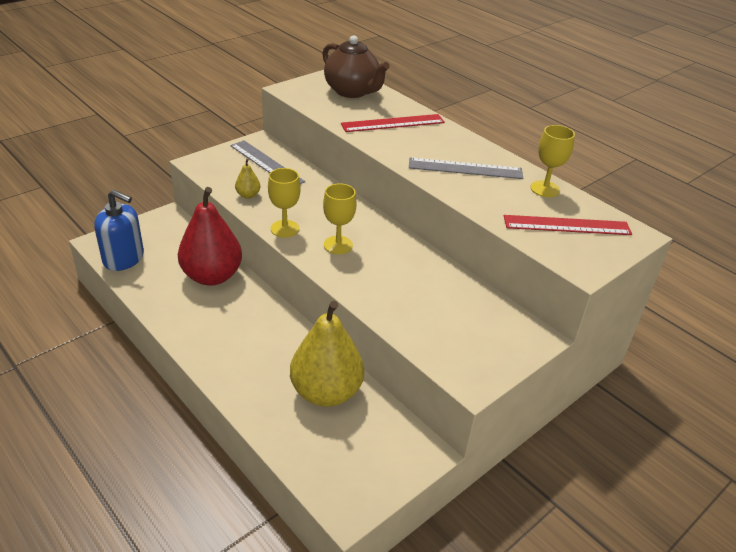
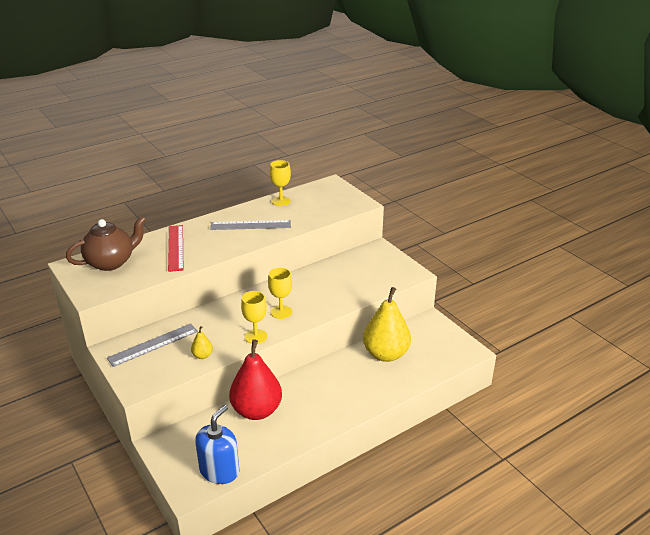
camera: 80 degrees left, 5 degrees down
(465, 169) = (250, 225): grey ruler -> grey ruler turned 75 degrees clockwise
(567, 225) = (321, 201): red ruler -> none

